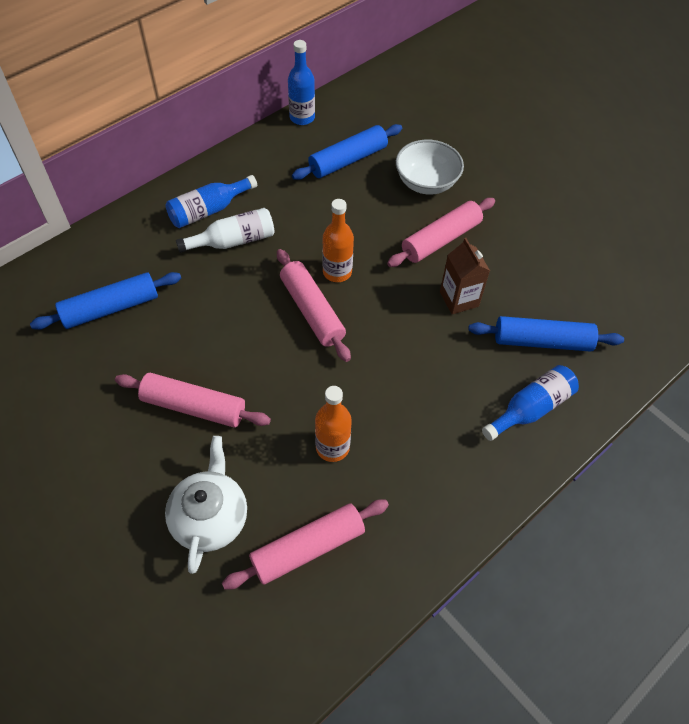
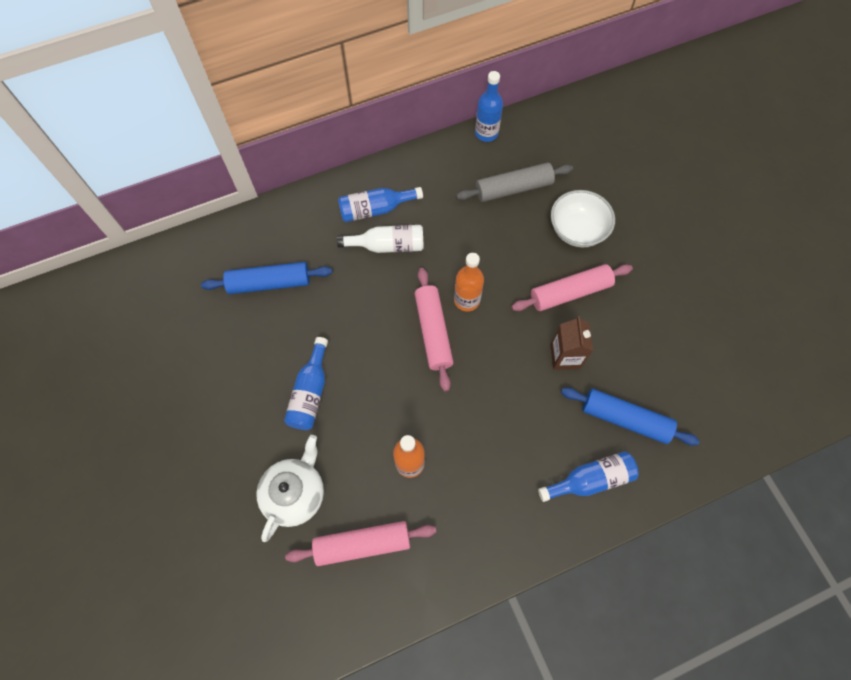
camera: 20 degrees right, 10 degrees up
(194, 406) = (310, 392): pink rolling pin -> blue bottle
(348, 160) = (513, 188): blue rolling pin -> grey rolling pin

